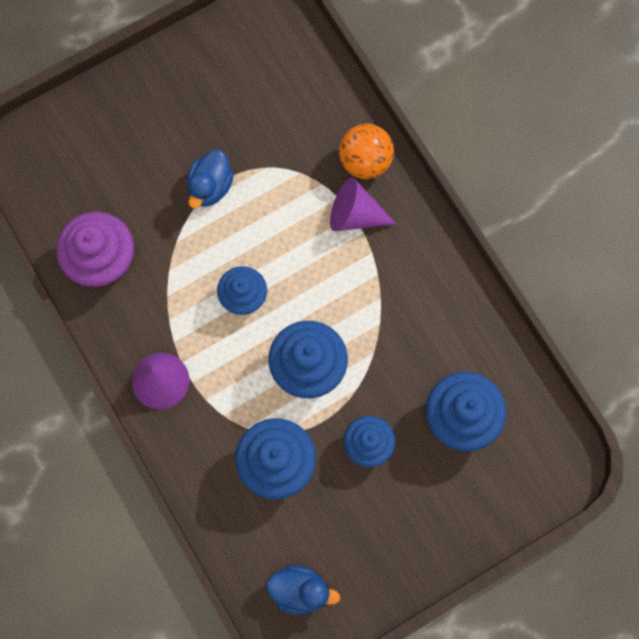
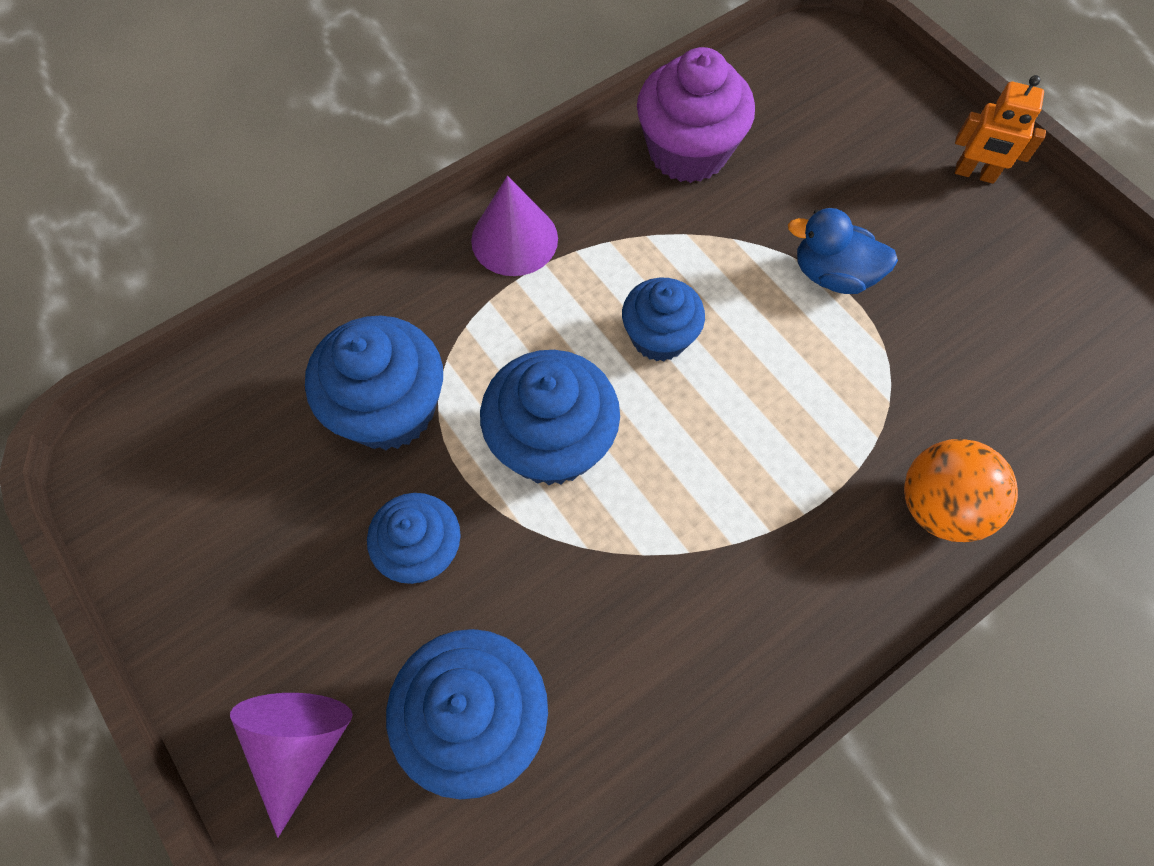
camera: 85 degrees right, 10 degrees down
(144, 84) = (974, 174): none -> orange robot
(300, 590) = (181, 461): blue duck -> none
(355, 215) = (834, 496): purple cone -> purple cone (301, 744)

